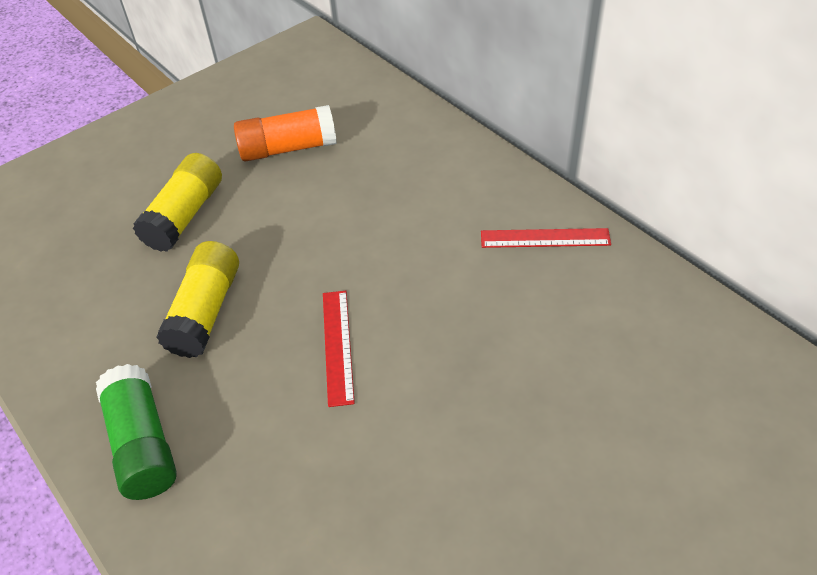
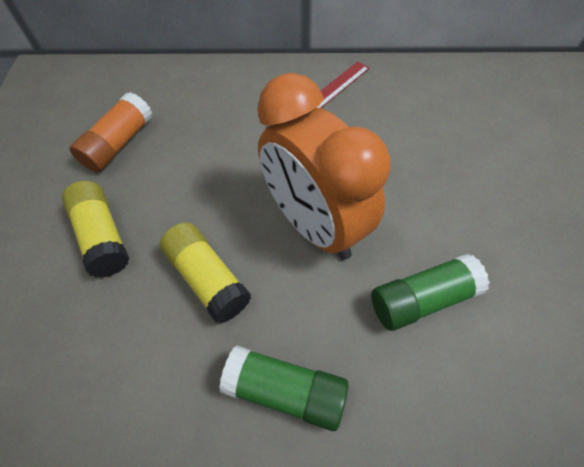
camera: 50 degrees left, 10 degrees up
(331, 492) = (422, 299): none -> green glue stick
(337, 346) = (315, 225): red ruler -> orange clock

